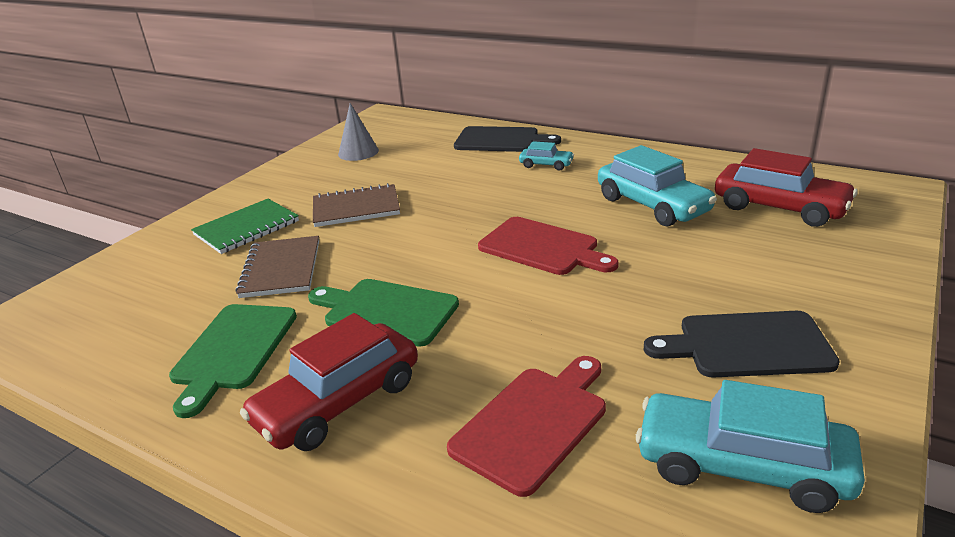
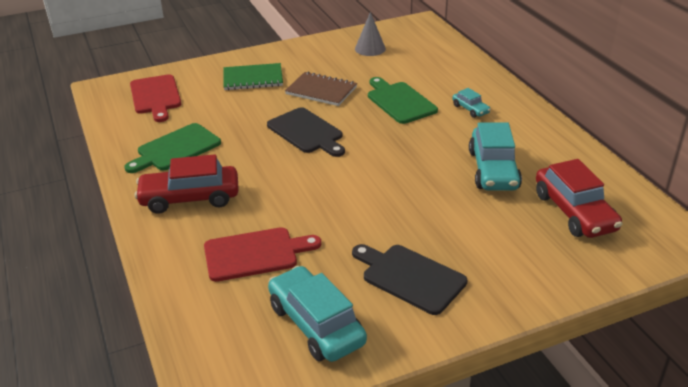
camera: 35 degrees right, 5 degrees up
(281, 269) = (242, 113): brown notebook -> none
(386, 311) = (261, 163): green cutting board -> green cutting board (399, 101)
(501, 140) = (469, 76): black cutting board -> black cutting board (307, 132)
(542, 247) = (387, 166): red cutting board -> red cutting board (156, 96)

